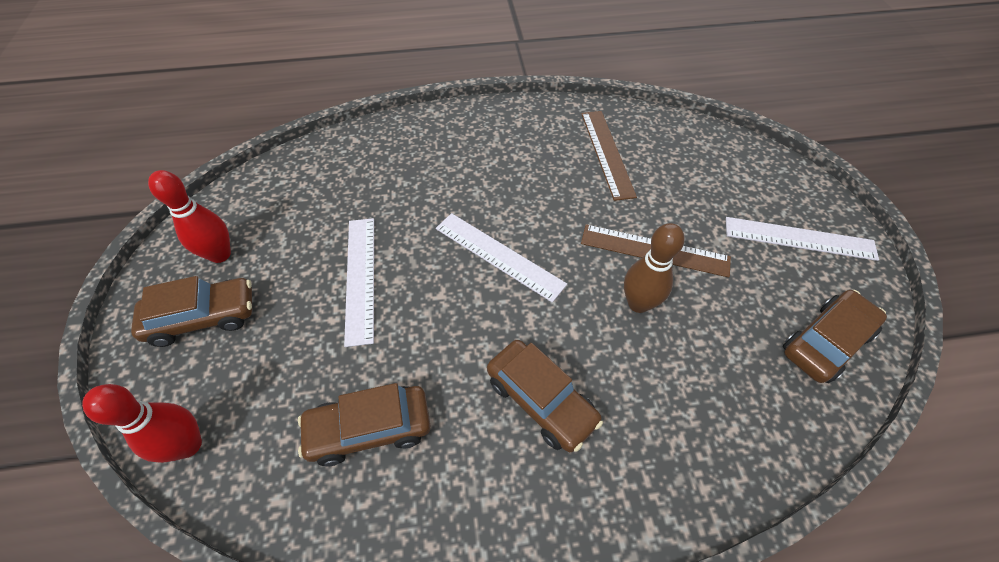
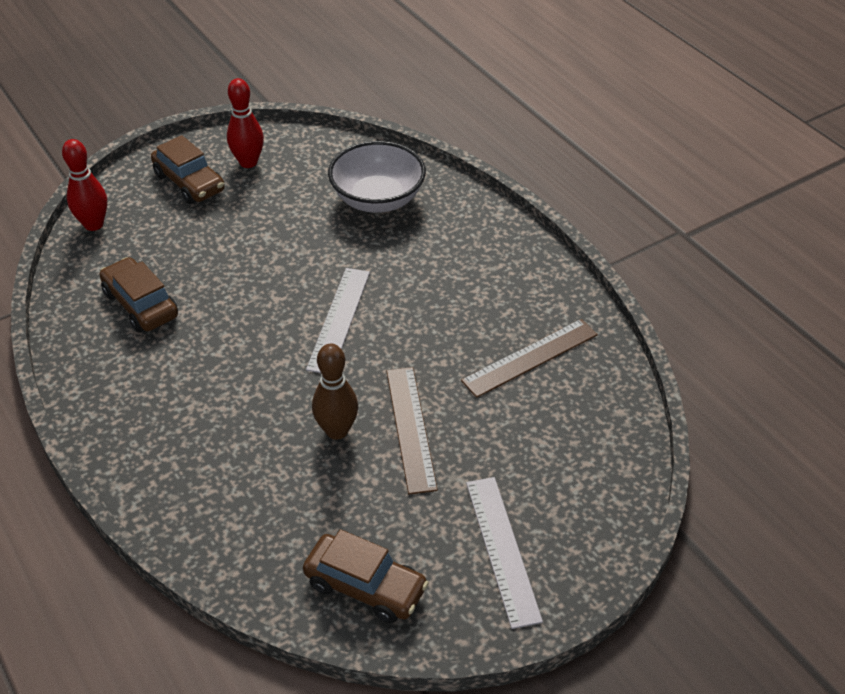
camera: 65 degrees right, 10 degrees down
(360, 177) = (377, 199): none -> white bowl
(360, 278) = (268, 245): white ruler -> none
(541, 400) = (206, 391): brown car -> none

